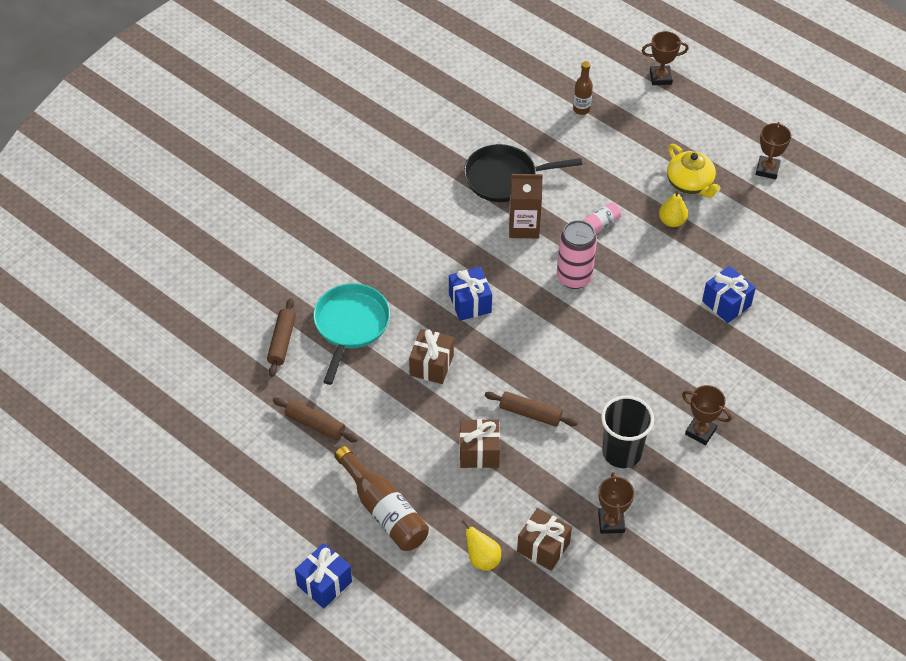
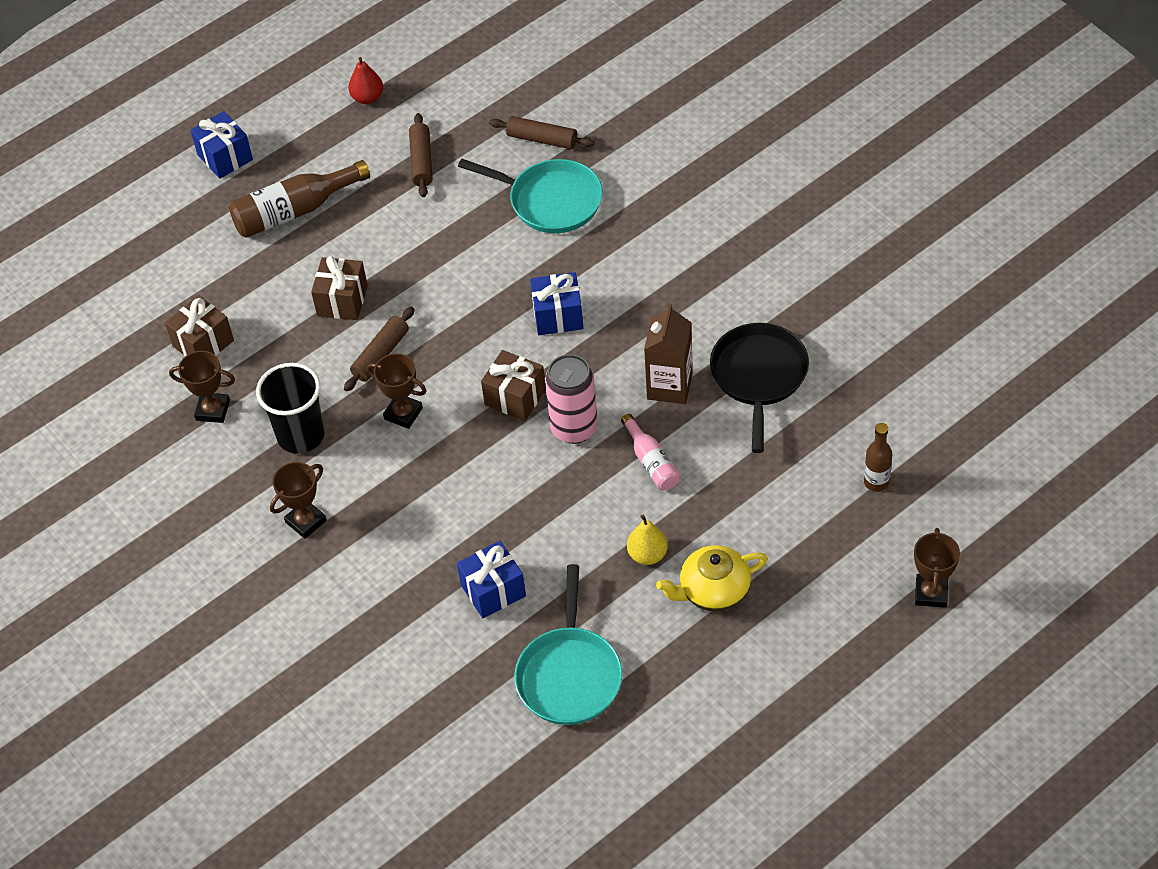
camera: 105 degrees right, 0 degrees up
(240, 481) = (367, 98): none -> red pear
(315, 424) = (421, 161): brown rolling pin -> brown rolling pin turned 45 degrees counterclockwise
(431, 365) = (474, 270): brown gift -> brown gift (515, 397)
(482, 559) = (208, 288): yellow pear -> none
(767, 169) = (724, 695): brown trophy -> brown trophy (403, 413)
(779, 250) = (569, 675): none -> turquoise pan

